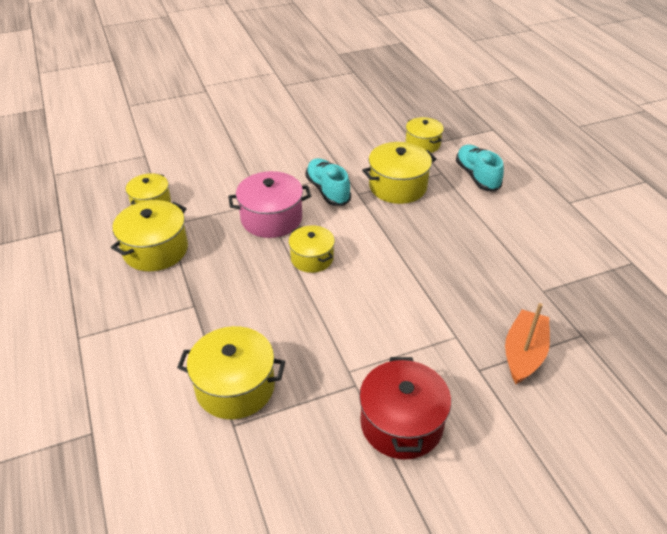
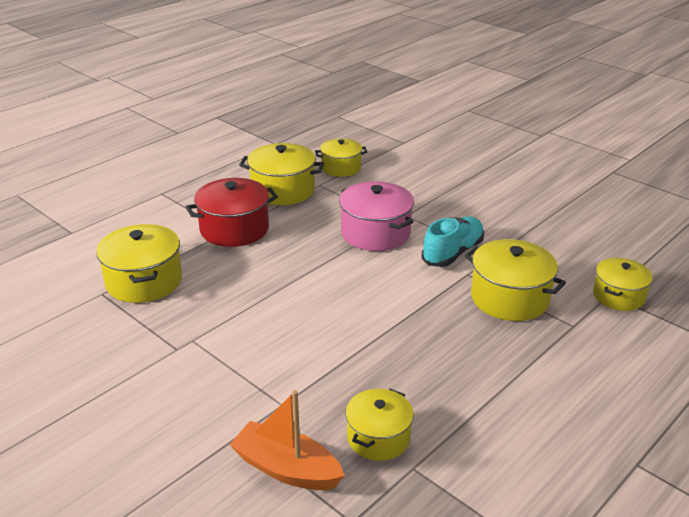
camera: 65 degrees right, 10 degrees down
(312, 258) = (335, 274): yellow pot -> yellow pot (378, 437)
(401, 423) = (140, 392): red pot -> red pot (234, 229)
(477, 176) = (600, 358): turquoise shoe -> none
(524, 353) = (286, 468): orange boat -> orange boat turned 150 degrees counterclockwise

